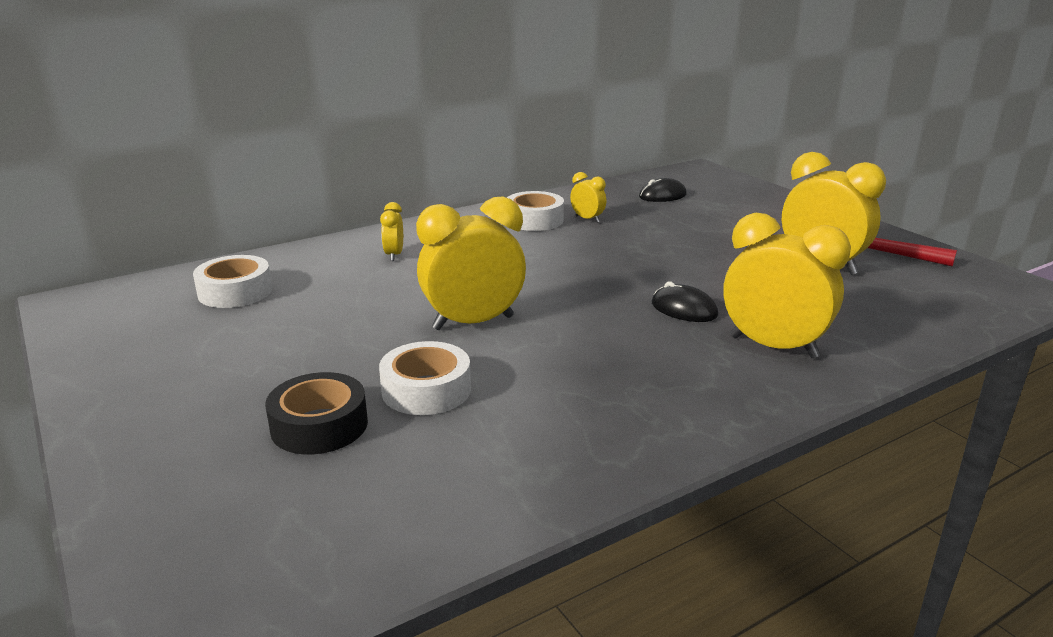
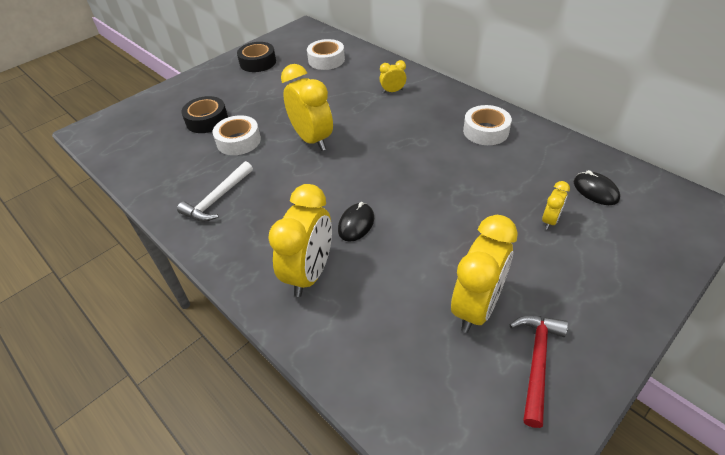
camera: 80 degrees right, 20 degrees up
(148, 357) = (258, 62): none -> black tape
(587, 219) = (504, 156): yellow clock -> yellow clock (550, 220)
(590, 416) = (218, 199): none -> white hammer

